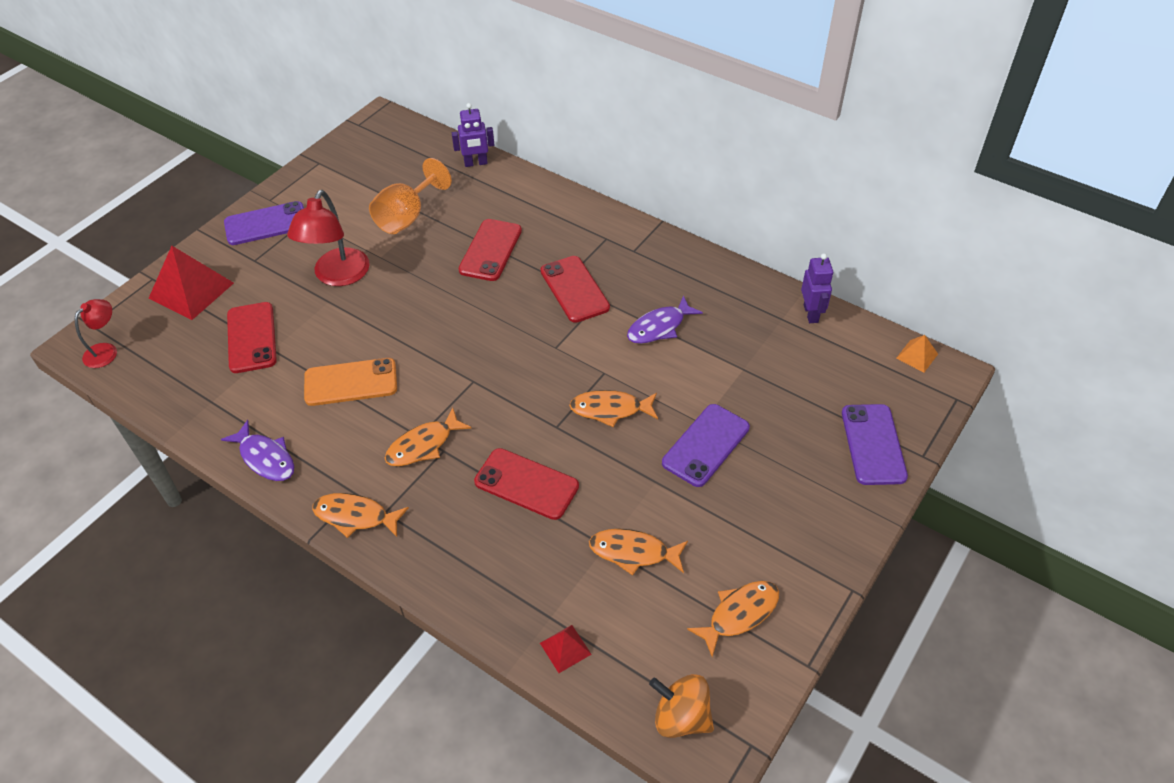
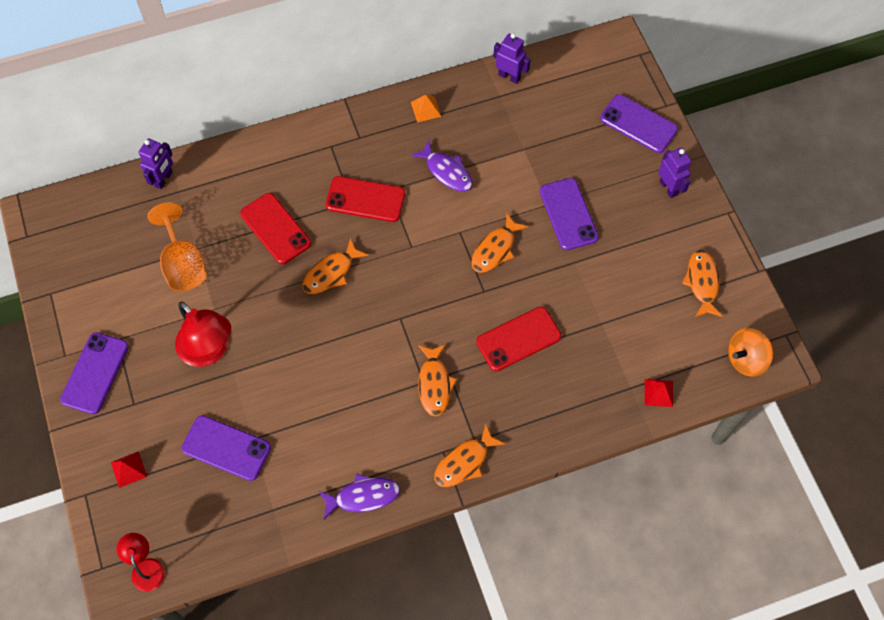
camera: 55 degrees left, 15 degrees up
(191, 290) = (128, 469): red pyramid -> red pyramid, size x0.49
(252, 338) = (226, 448): red phone -> purple phone
(351, 382) = (334, 400): orange phone -> none
(633, 552) = (618, 310): orange fish -> orange fish (331, 273)
(659, 327) = (446, 171): purple fish -> purple fish turned 45 degrees counterclockwise
(825, 515) = (668, 188): none -> purple robot
(917, 356) = (591, 47): orange pyramid -> orange pyramid (425, 109)

